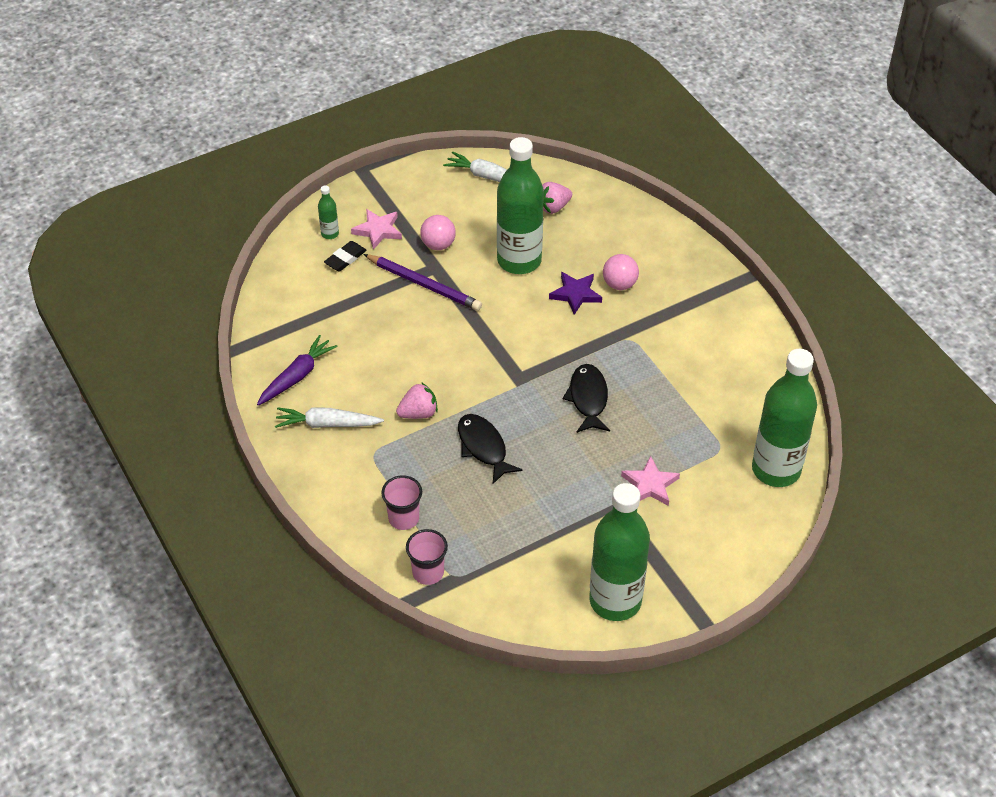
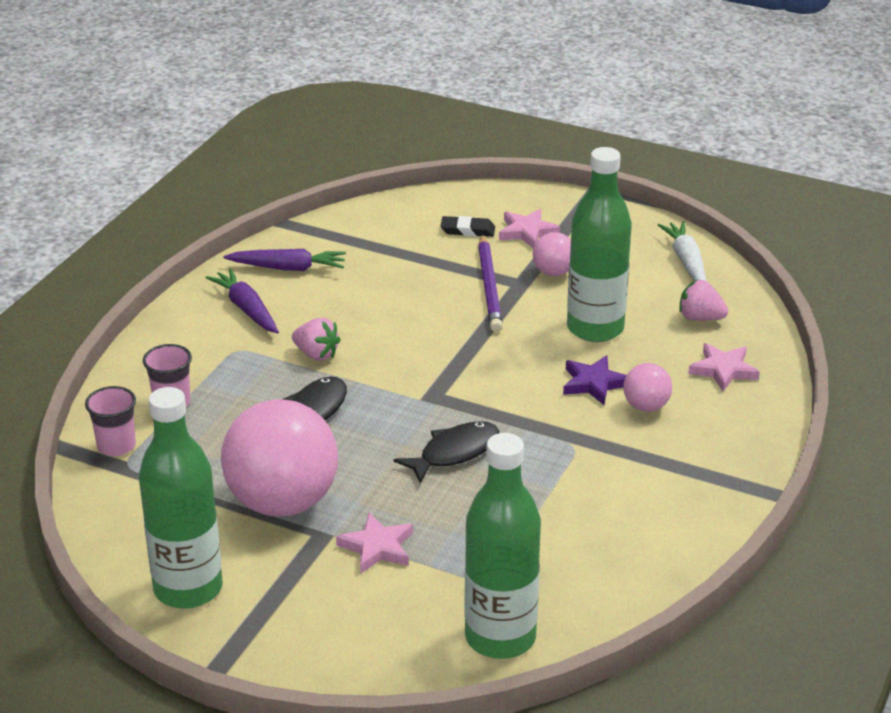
camera: 55 degrees right, 15 degrees down
(327, 424) = (246, 309): white carrot -> purple carrot
(330, 234) = (489, 209): green bottle -> none
(566, 510) = (282, 502): none -> pink ball
(615, 229) = (723, 370): none -> pink star

